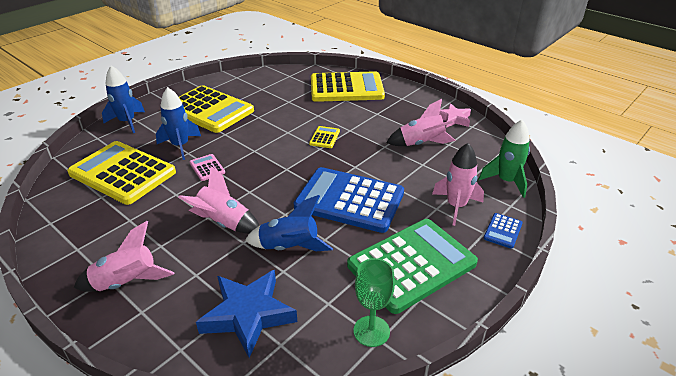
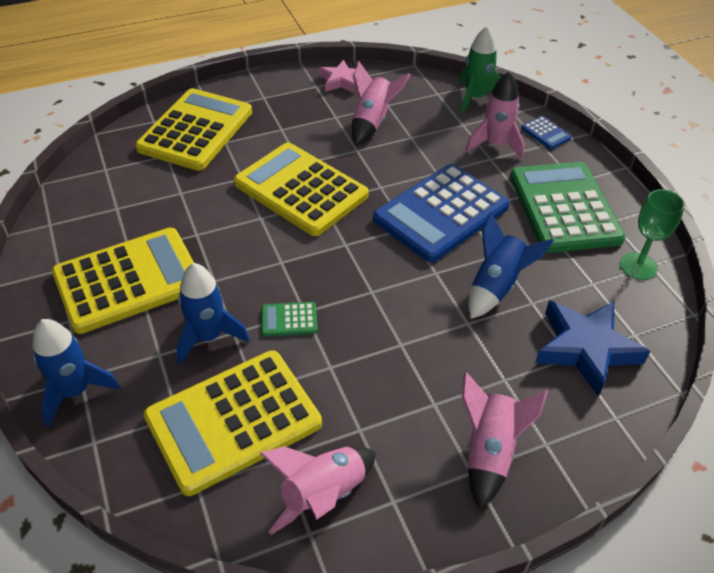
camera: 65 degrees left, 10 degrees up
(207, 168) = (289, 319): pink calculator -> green calculator
(224, 223) = (422, 331): pink rocket -> pink rocket (323, 495)
(324, 137) = (301, 189): yellow calculator -> yellow calculator, size x2.47

